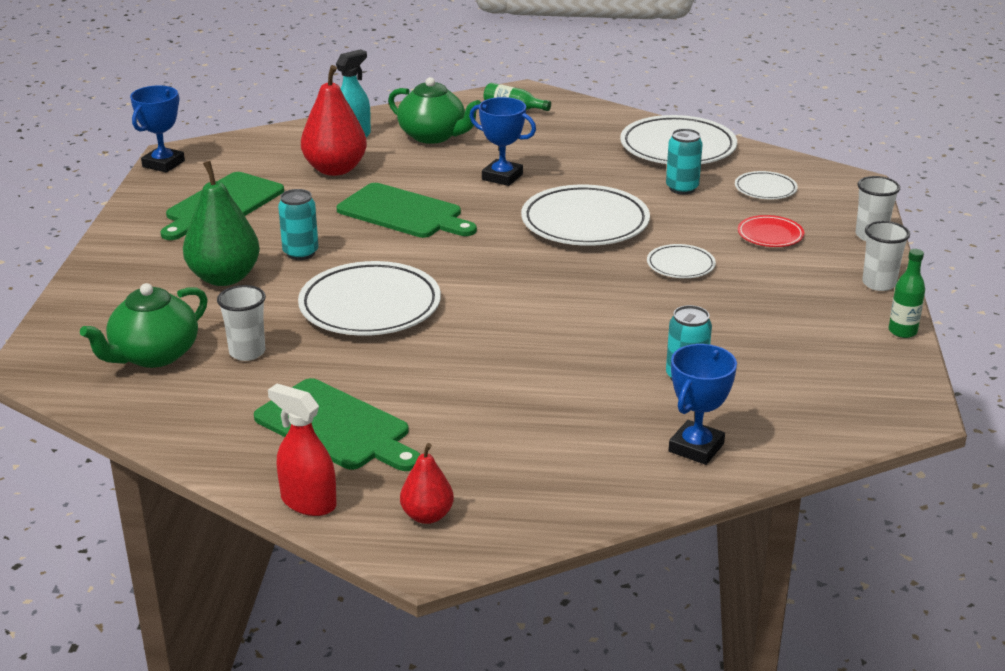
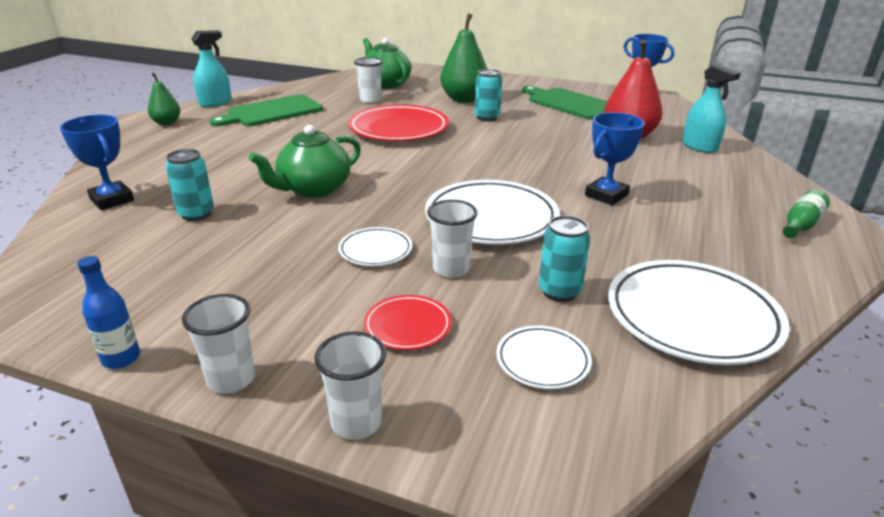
camera: 105 degrees right, 0 degrees up
(308, 502) = (215, 103): red spray bottle -> turquoise spray bottle
(370, 306) = (399, 129): white plate -> red plate
(403, 213) = (540, 150): green cutting board -> none
(427, 516) = (167, 123): red pear -> green pear
(433, 136) = (707, 177): green teapot -> green teapot (313, 189)
(683, 230) = (451, 269): none -> white cup
(902, 331) = (121, 358): green bottle -> blue bottle

